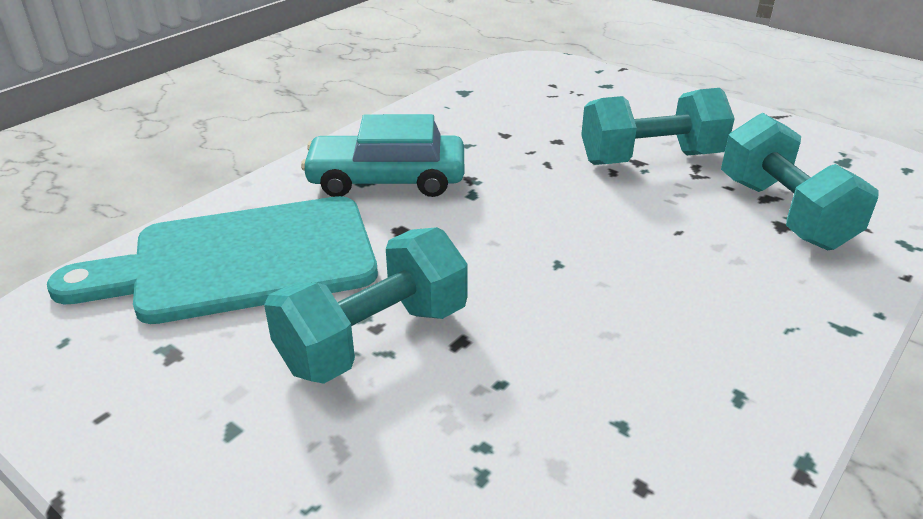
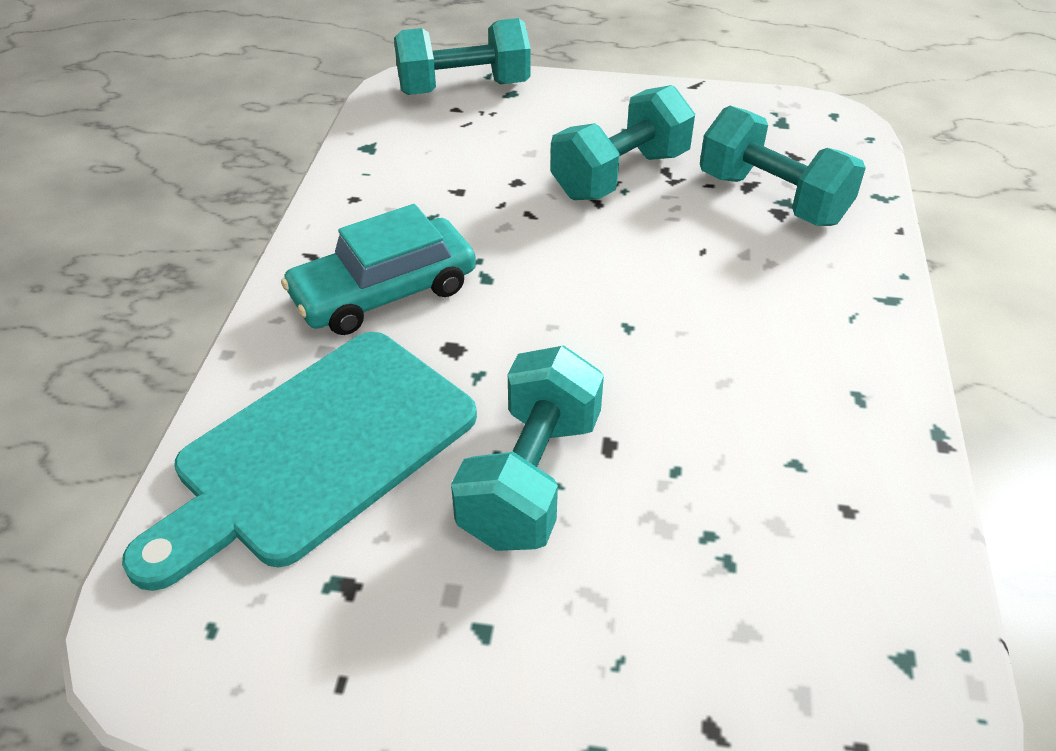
camera: 30 degrees left, 10 degrees up
(571, 74) = (464, 88): none -> turquoise dumbbell

